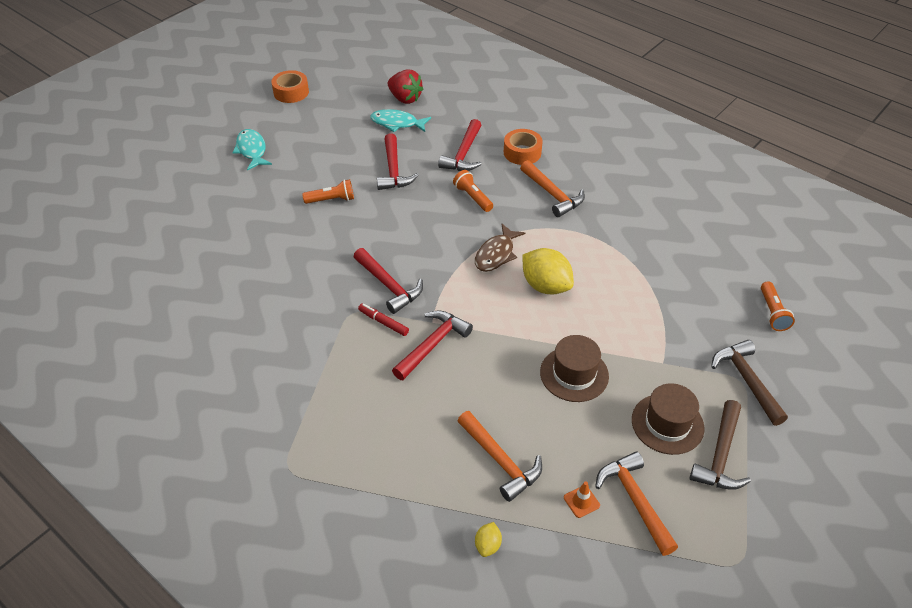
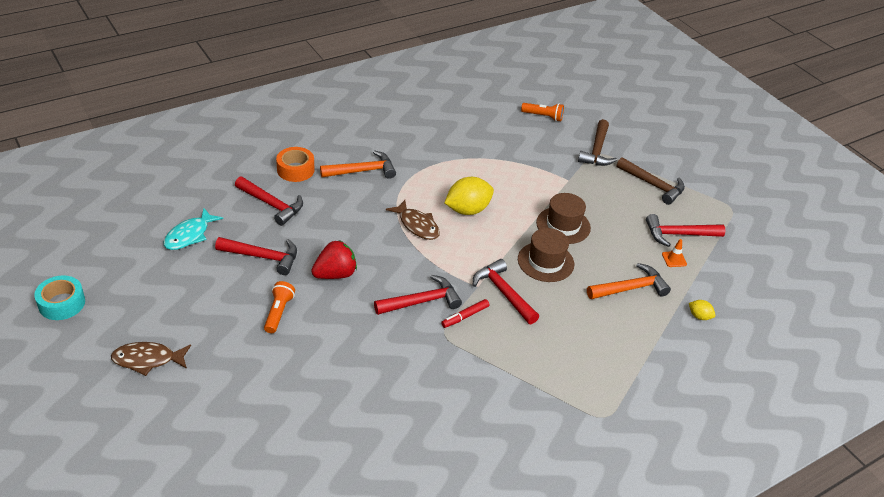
camera: 75 degrees left, 5 degrees down
(252, 150) = (148, 360): turquoise fish -> brown fish
(291, 92) = (62, 303): orange tape -> turquoise tape
(405, 98) = (152, 218): red strawberry -> red strawberry (335, 274)
(473, 197) = (336, 217): orange flashlight -> none
(635, 500) = (678, 234): orange hammer -> red hammer
(667, 424) = (621, 198): brown hat -> brown hat (545, 262)
(746, 380) = (597, 150): brown hammer -> brown hammer turned 75 degrees counterclockwise

